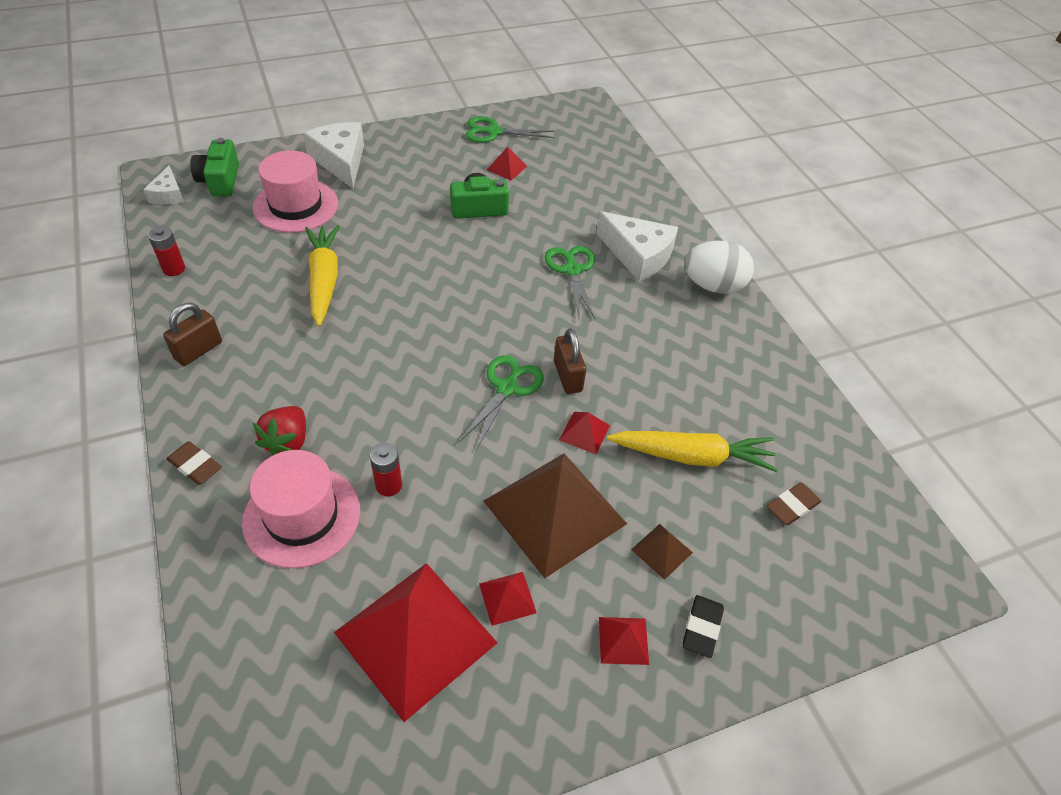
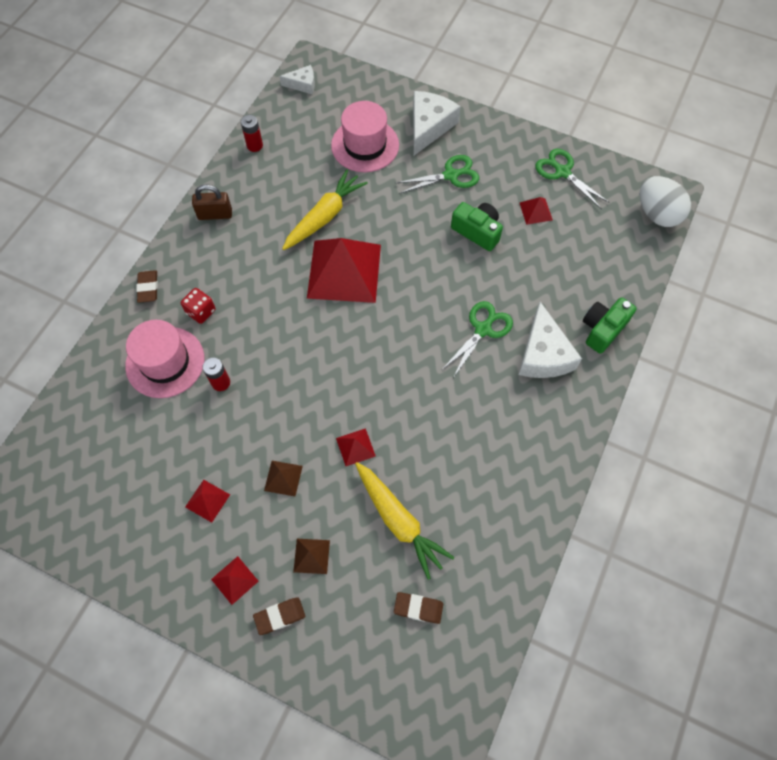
camera: 50 degrees right, 15 degrees up
(168, 194) = (302, 84): white cheese -> white cheese turned 135 degrees counterclockwise
(220, 180) = (341, 93): green camera -> green camera (602, 329)
(287, 442) = (201, 311): red strawberry -> red dice
(415, 637) = (147, 477): red pyramid -> red pyramid (344, 271)
(506, 388) = (345, 379): green scissors -> green scissors (450, 175)
(554, 512) = (283, 478): brown pyramid -> brown pyramid, size x0.42
(567, 376) = (389, 402): brown padlock -> none
(702, 628) = (280, 616): black eraser -> brown eraser
(713, 286) = (568, 421): white egg -> white egg (657, 214)

